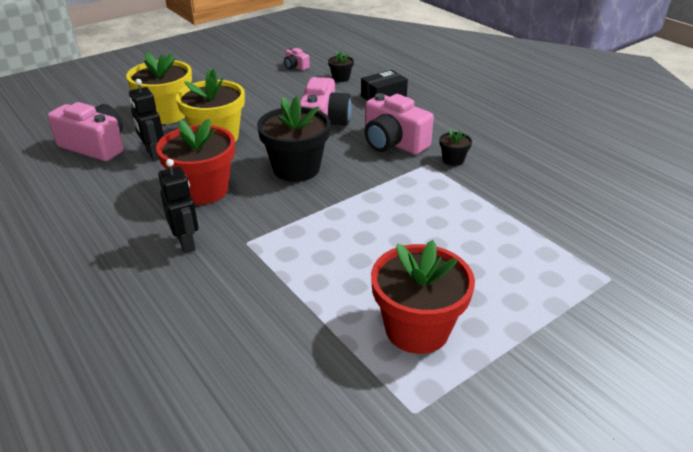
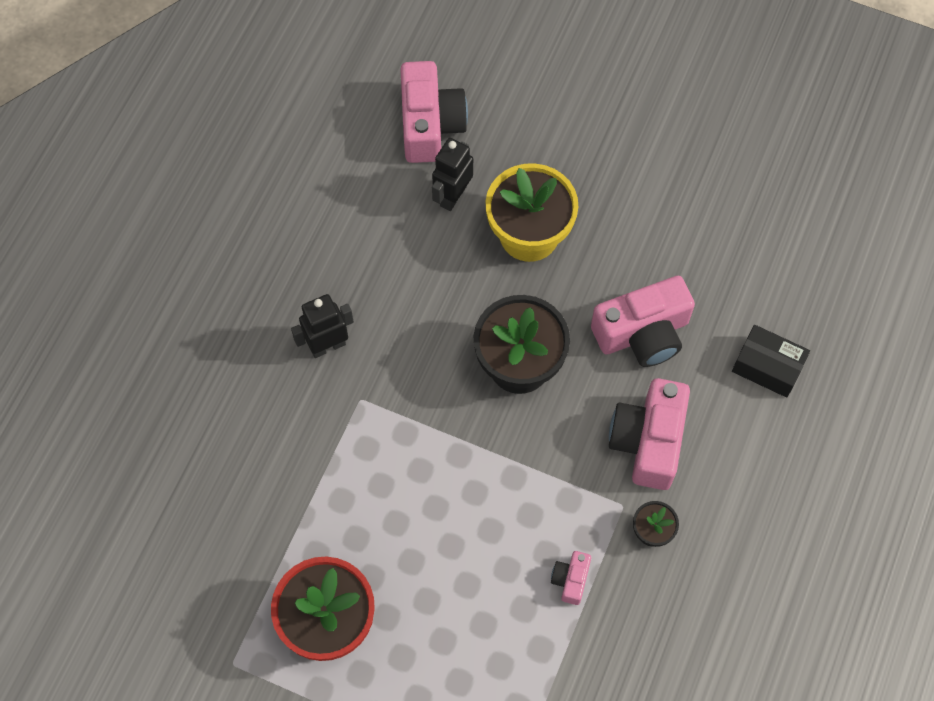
camera: 60 degrees right, 30 degrees up
(167, 114) = (544, 141): yellow flower pot -> none
(186, 243) = (327, 346): black robot -> black robot turned 150 degrees counterclockwise
(203, 190) = (419, 298): red flower pot -> none
(296, 66) = (781, 200): pink camera -> pink camera (571, 580)
(341, 78) = (787, 280): black flower pot -> none

